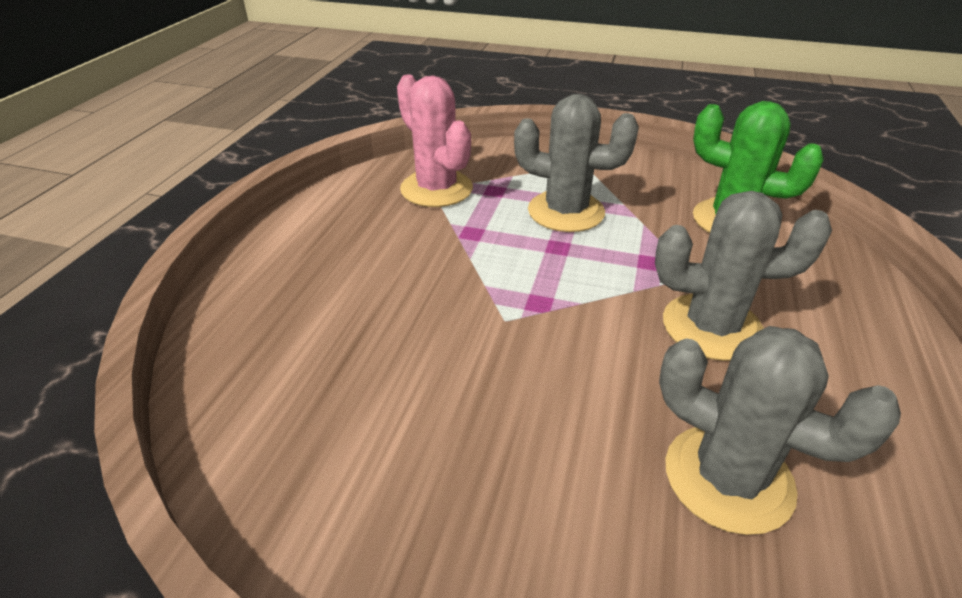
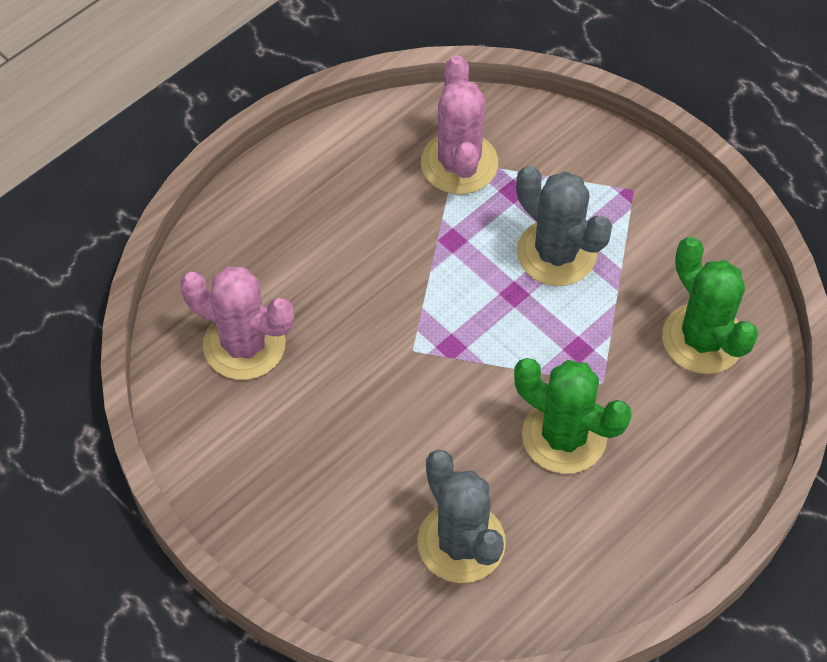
camera: 30 degrees right, 20 degrees up
(312, 389) = (244, 344): none -> pink cactus
(712, 327) = (564, 436): grey cactus -> green cactus

